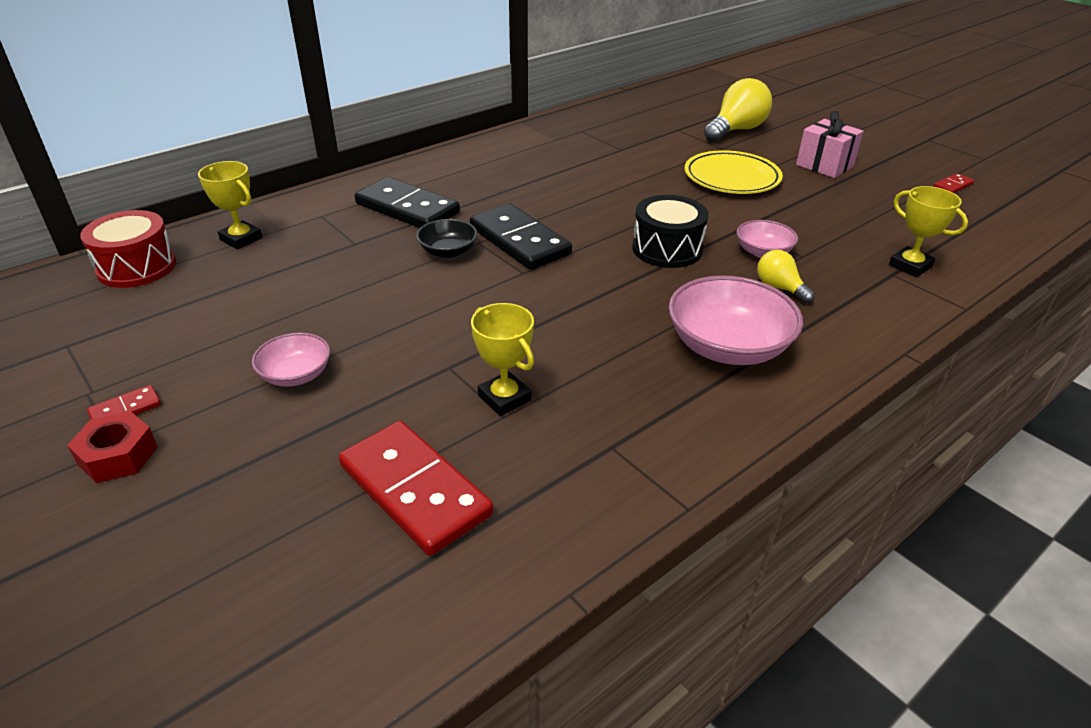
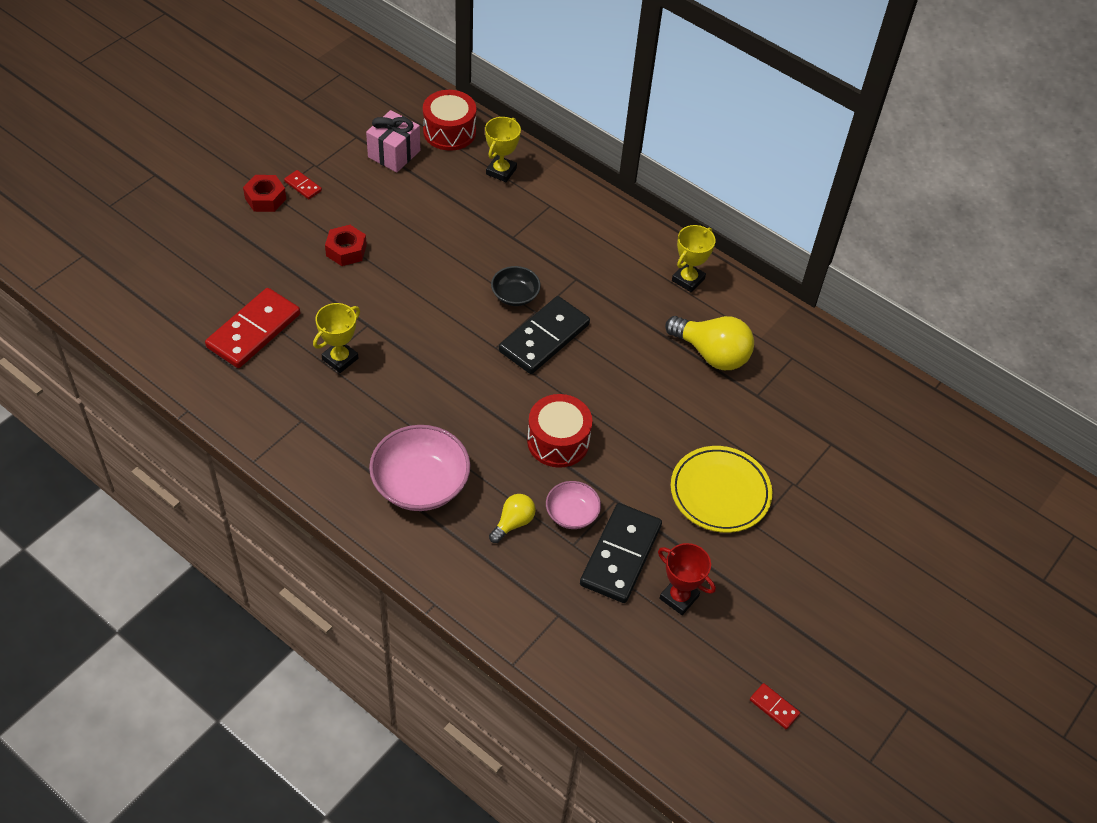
camera: 75 degrees right, 15 degrees up
(296, 375) = (346, 250): pink bowl -> red nut
(407, 208) = (578, 255): black domino -> black domino (621, 555)
(667, 249) = (558, 441): black drum -> red drum
(736, 130) = (852, 500): yellow light bulb -> yellow light bulb (711, 354)
(824, 165) = (784, 582): pink gift -> pink gift (394, 154)
(853, 211) = (679, 597): none -> red trophy
(910, 266) = (577, 631): yellow trophy -> yellow trophy (688, 280)

